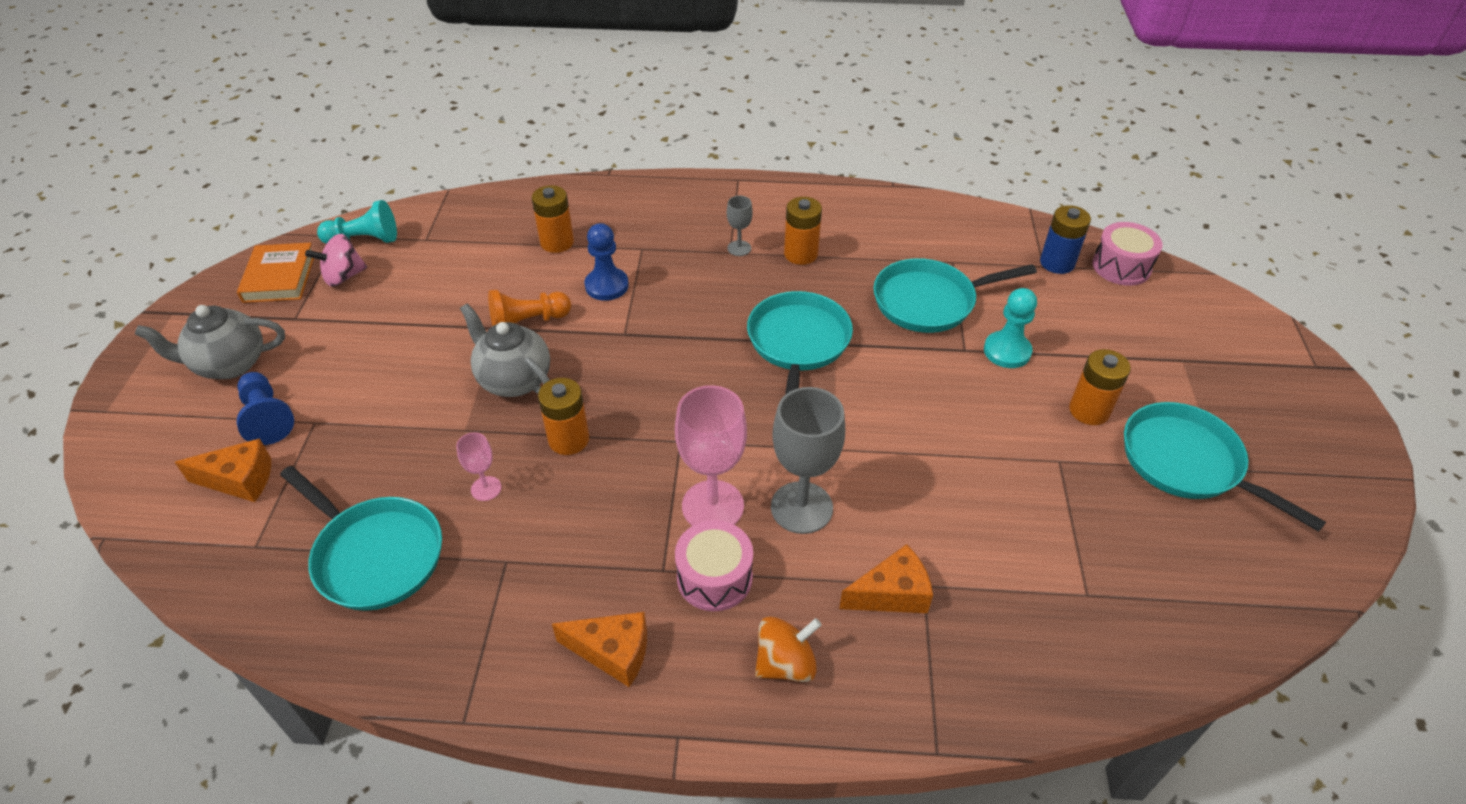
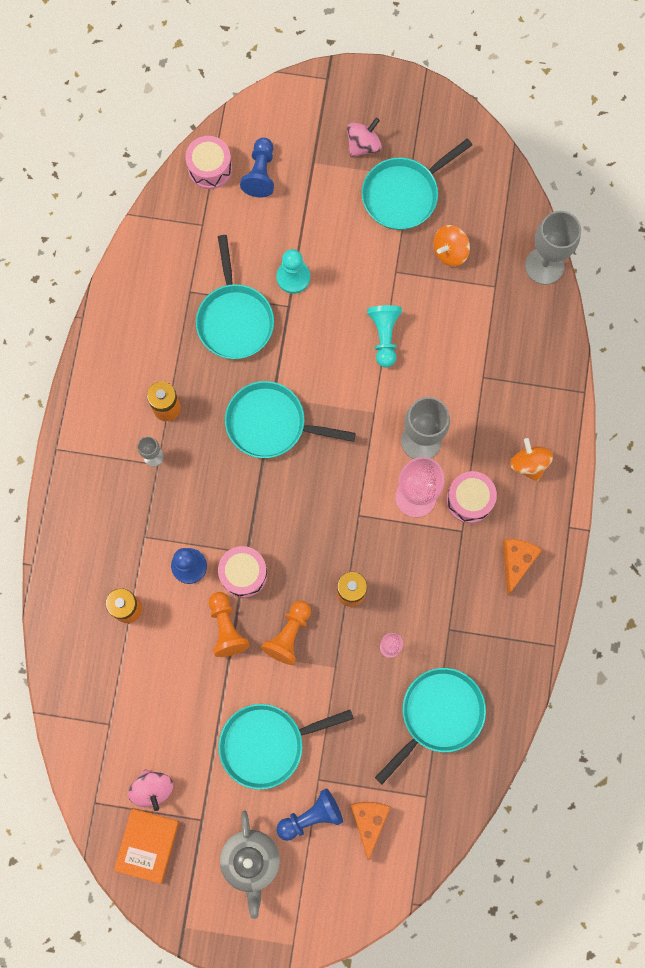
camera: 85 degrees left, 30 degrees up
(279, 277) = (147, 845): orange book -> orange book turned 75 degrees counterclockwise
(364, 240) = (103, 779): turquoise pawn -> turquoise pawn (384, 337)
(374, 369) = (267, 744): none -> turquoise pan
(514, 380) = (289, 635): grey teapot -> orange pawn
(596, 332) = (243, 574): none -> pink drum
(891, 594) = (487, 397): orange cheese -> none
(1057, 263) = (200, 214): blue battery -> none
(1089, 410) = (354, 239): orange battery -> none
(1120, 527) = (450, 252): none -> orange spinning top
(1138, 311) = (260, 173): none -> blue pawn
(1156, 670) = (544, 266): none -> grey goblet
(1239, 411) = (363, 145): none -> pink spinning top

